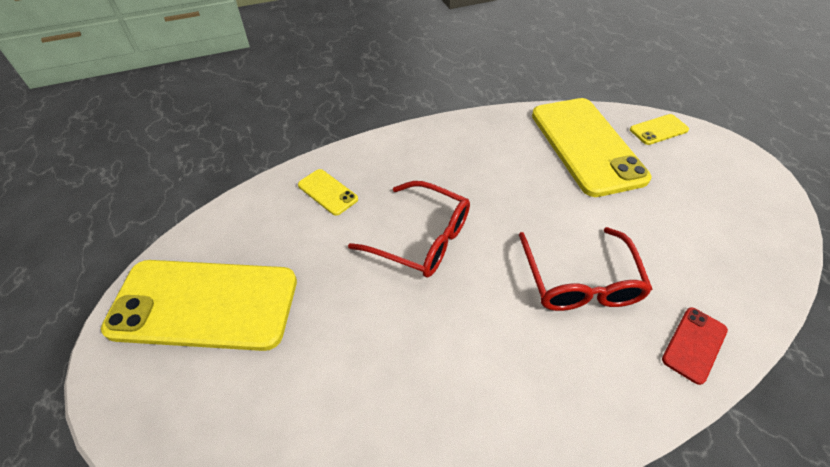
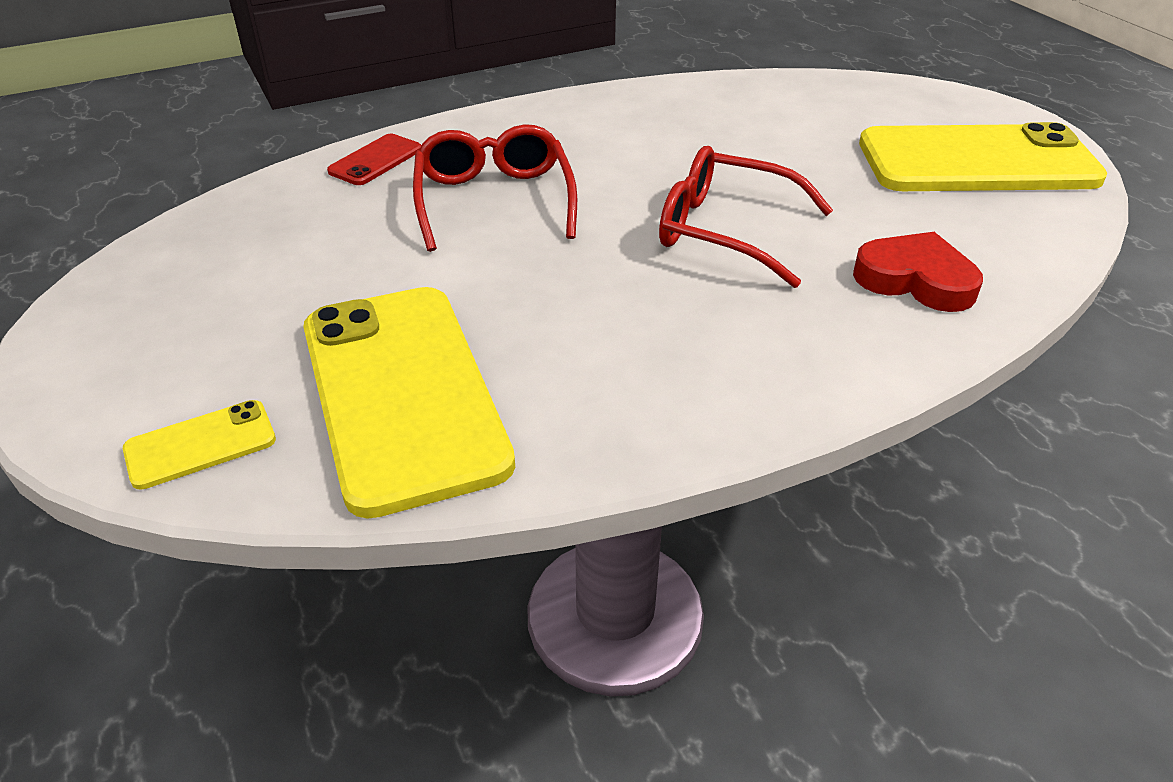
camera: 175 degrees right, 10 degrees down
(327, 192) = (915, 280): yellow phone -> red heart

